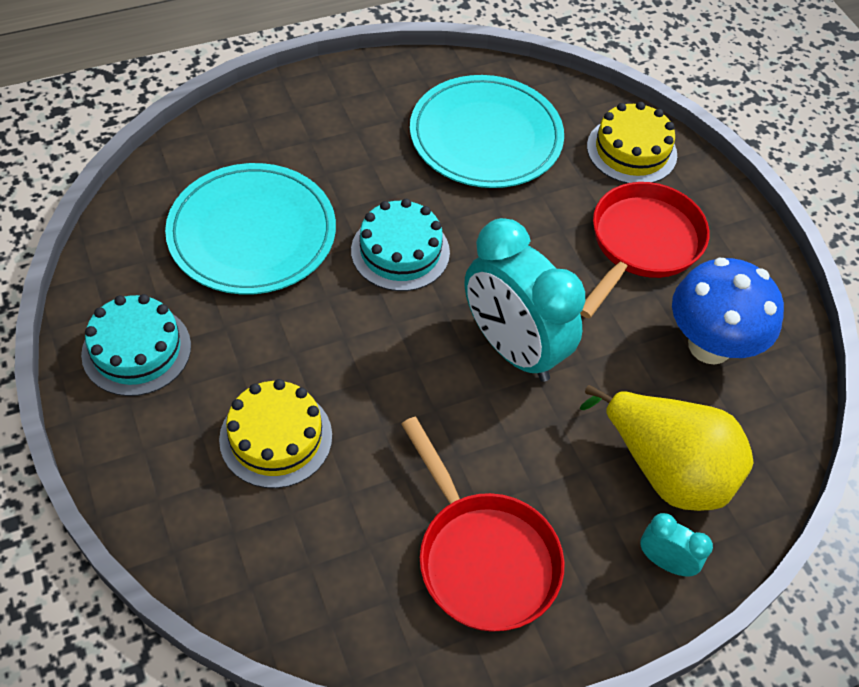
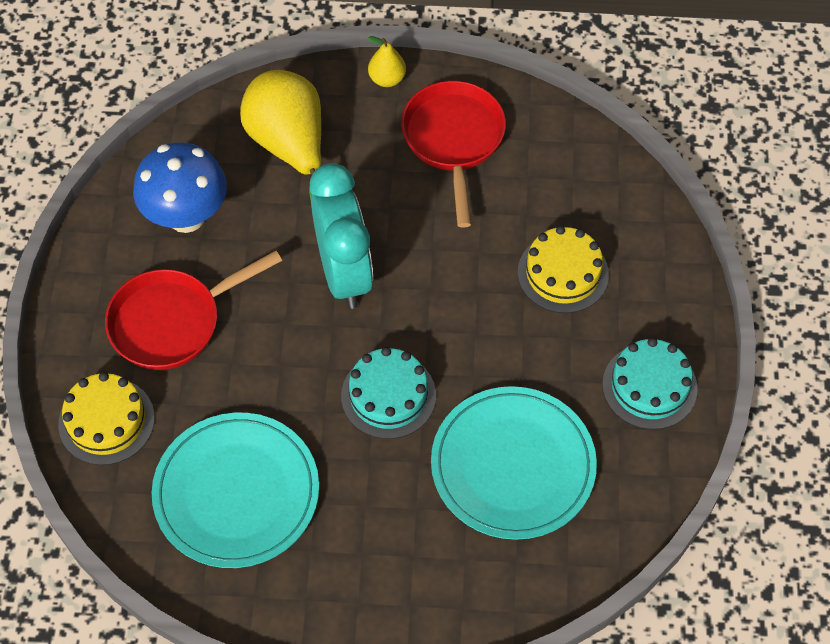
camera: 150 degrees left, 5 degrees up
(615, 614) = (387, 79): none -> yellow pear
(665, 561) = (333, 93): turquoise clock -> none

